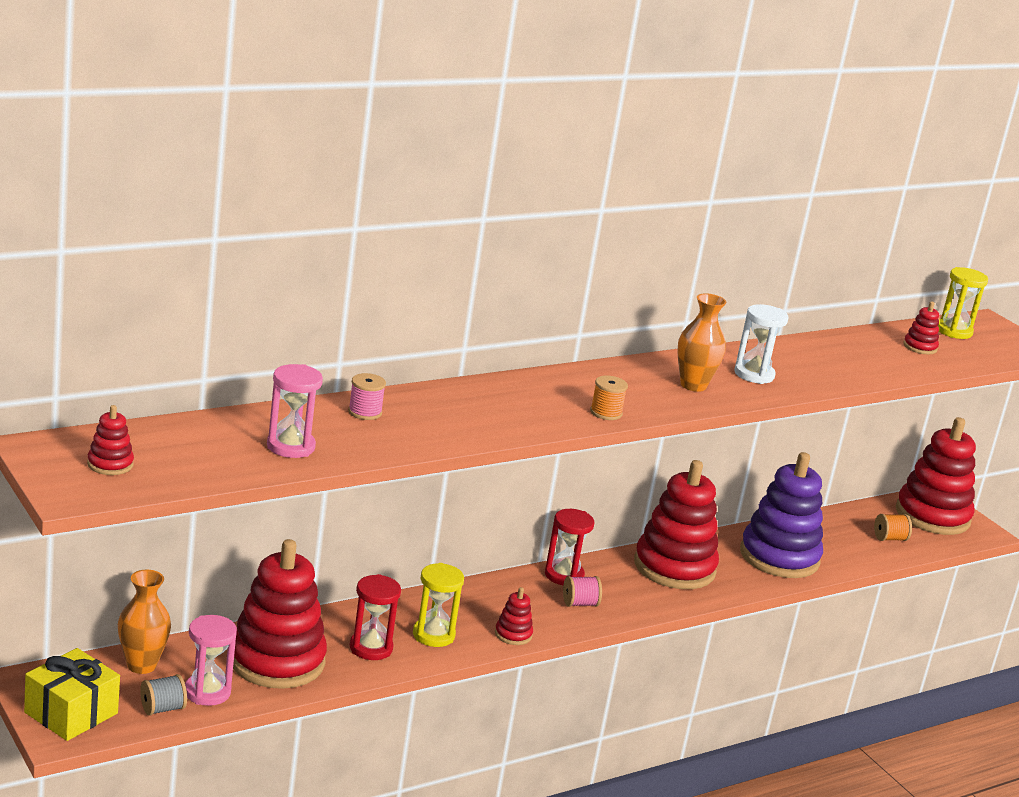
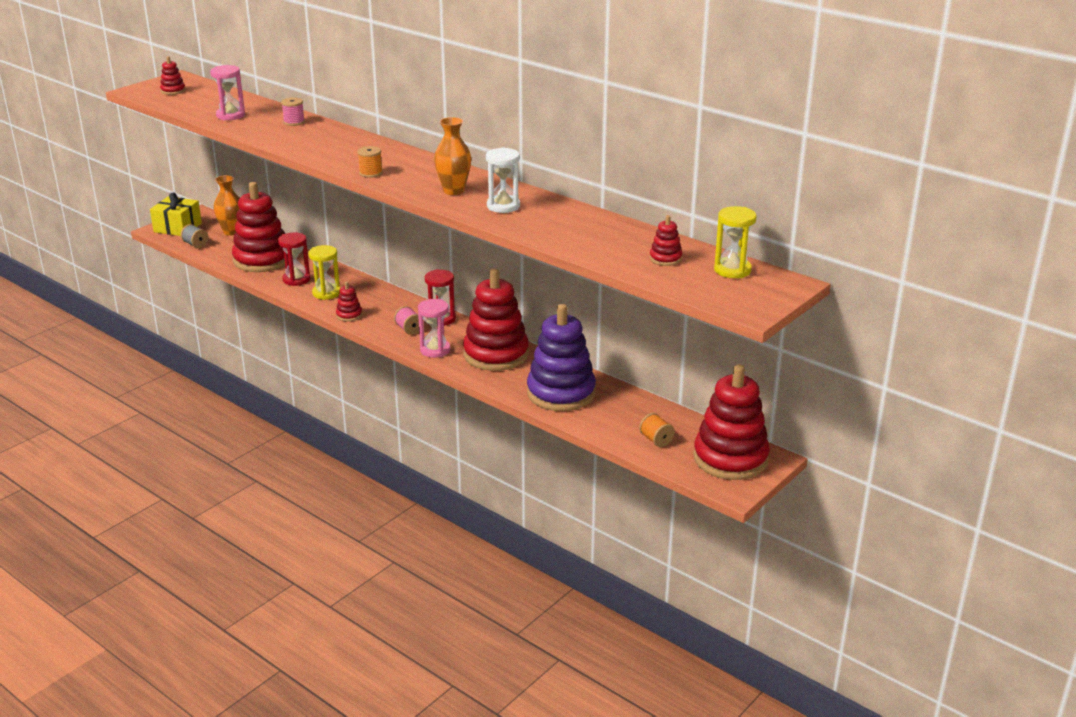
camera: 75 degrees right, 5 degrees up
(207, 692) = (218, 250): pink hourglass -> pink hourglass (435, 350)

